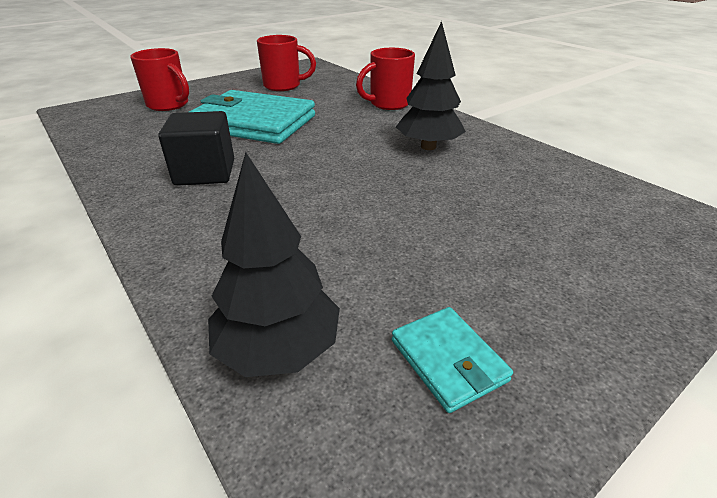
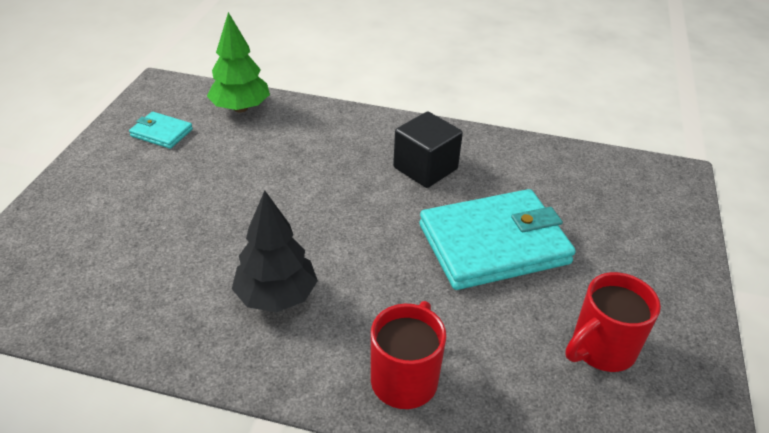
camera: 140 degrees right, 5 degrees up
(169, 105) = (625, 227): red mug -> none
(278, 349) = (240, 108): black tree -> green tree

